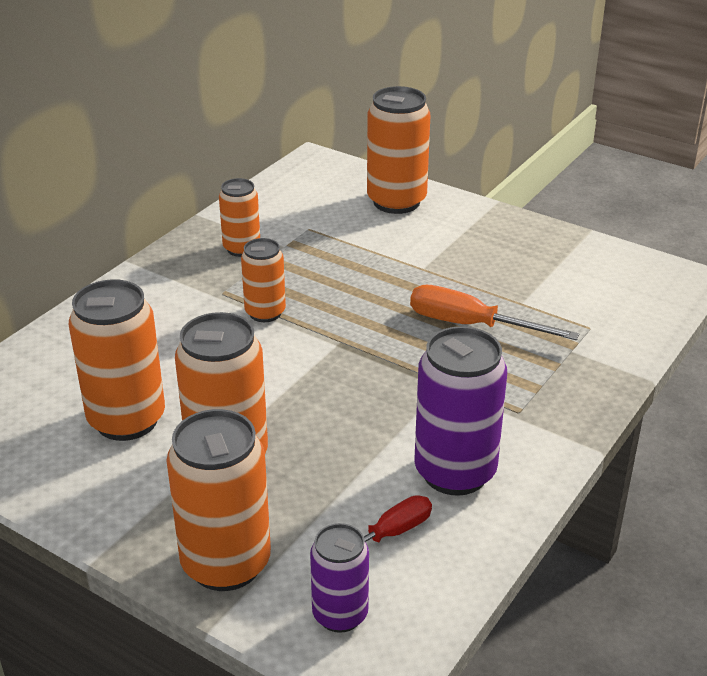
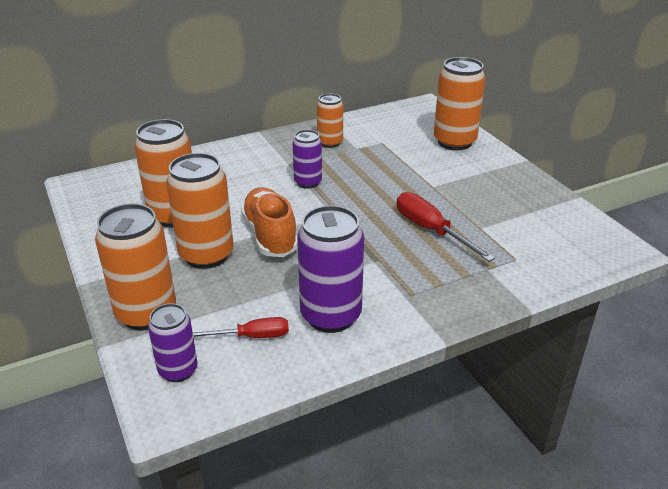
camera: 30 degrees right, 0 degrees up
(265, 313) = (308, 182): orange can -> purple can
(285, 400) = (270, 235): none -> orange shoe
(471, 325) = (431, 230): orange screwdriver -> red screwdriver

